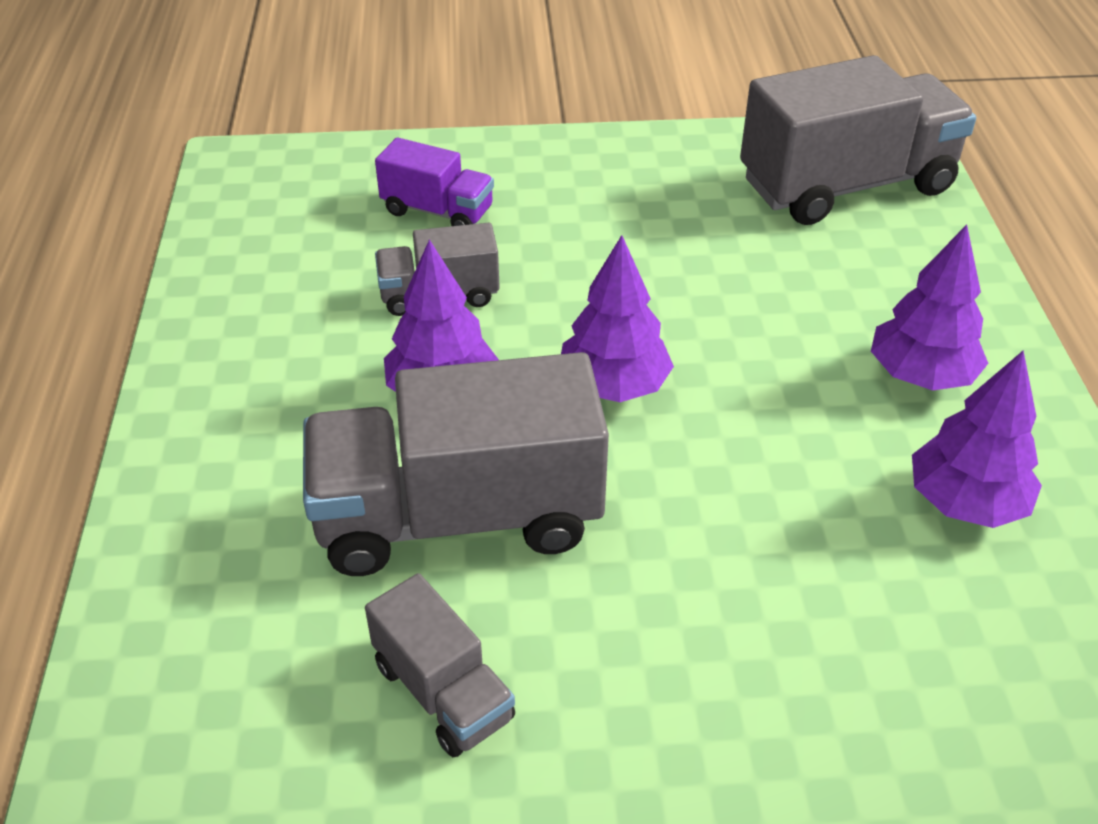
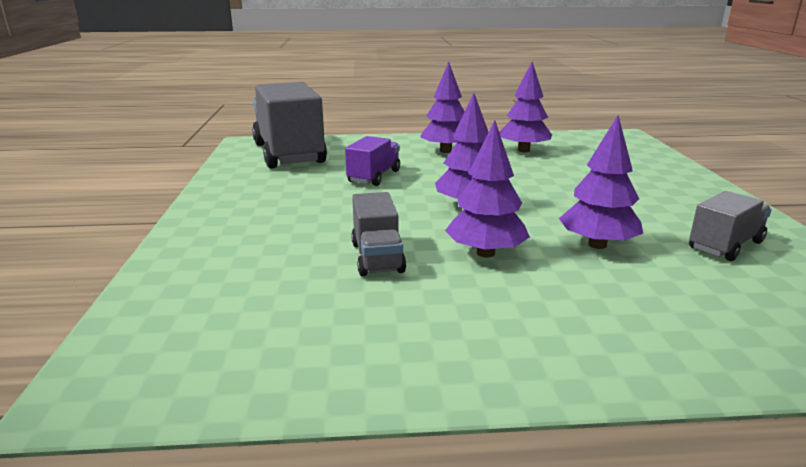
camera: 90 degrees left, 20 degrees down
(437, 211) = (263, 262): purple truck -> purple truck (374, 176)
(458, 516) = (597, 245): grey truck -> purple tree

